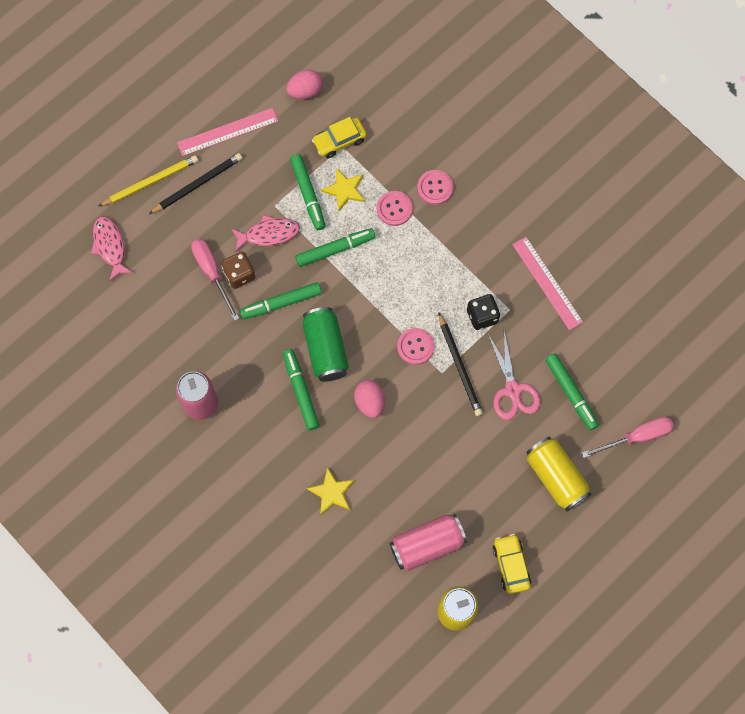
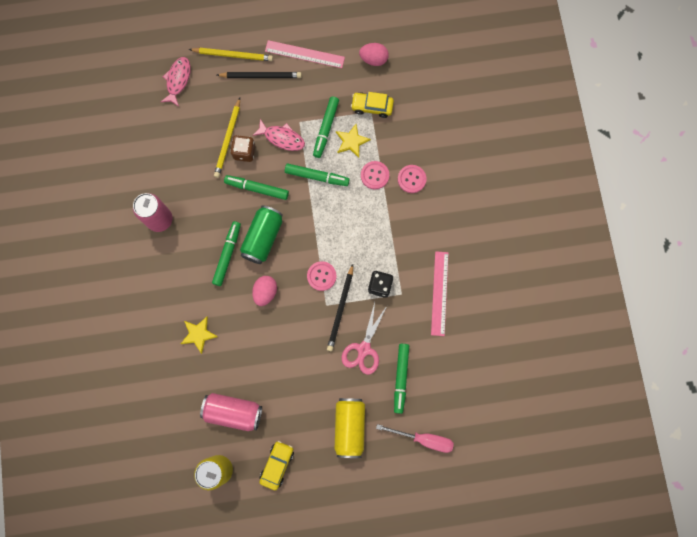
camera: 35 degrees right, 5 degrees up
(212, 273) = (228, 139): pink screwdriver -> yellow pencil

